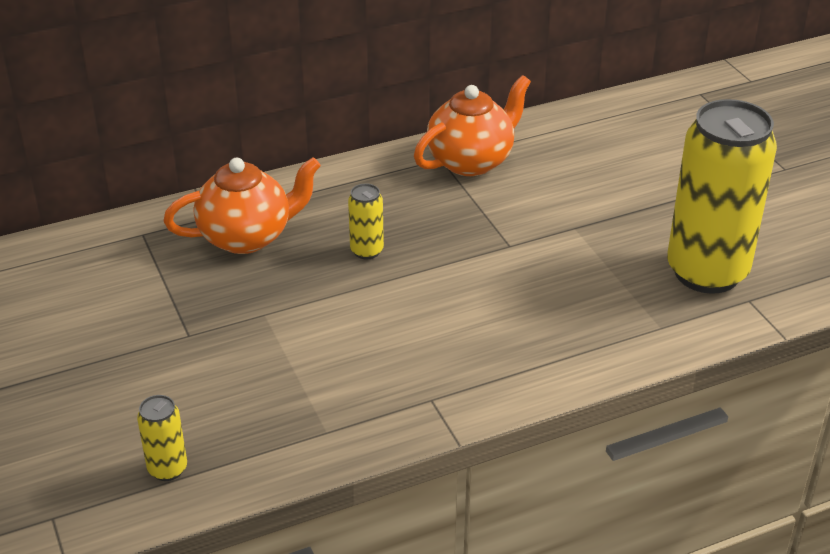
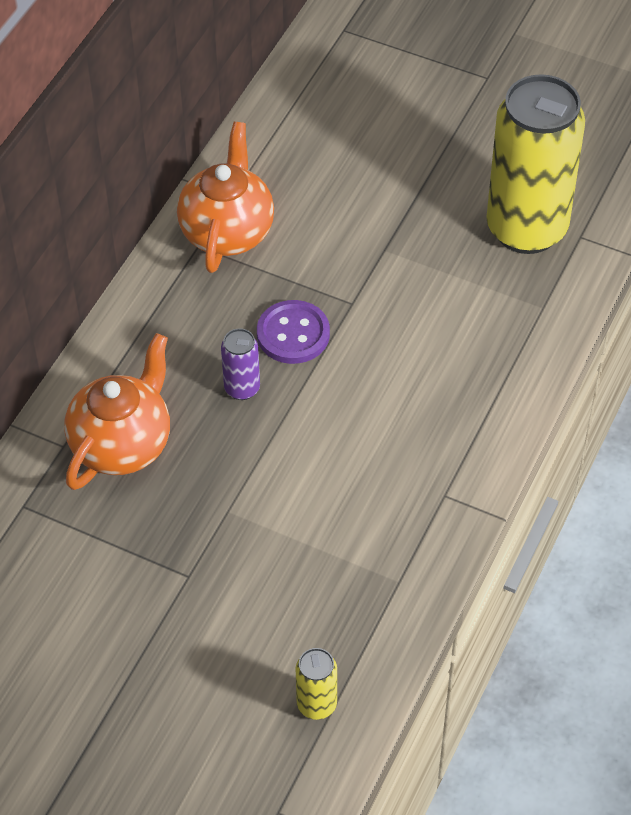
camera: 40 degrees left, 15 degrees up
(367, 251) = (242, 388): yellow can -> purple can
(443, 240) = (293, 334): none -> purple button

